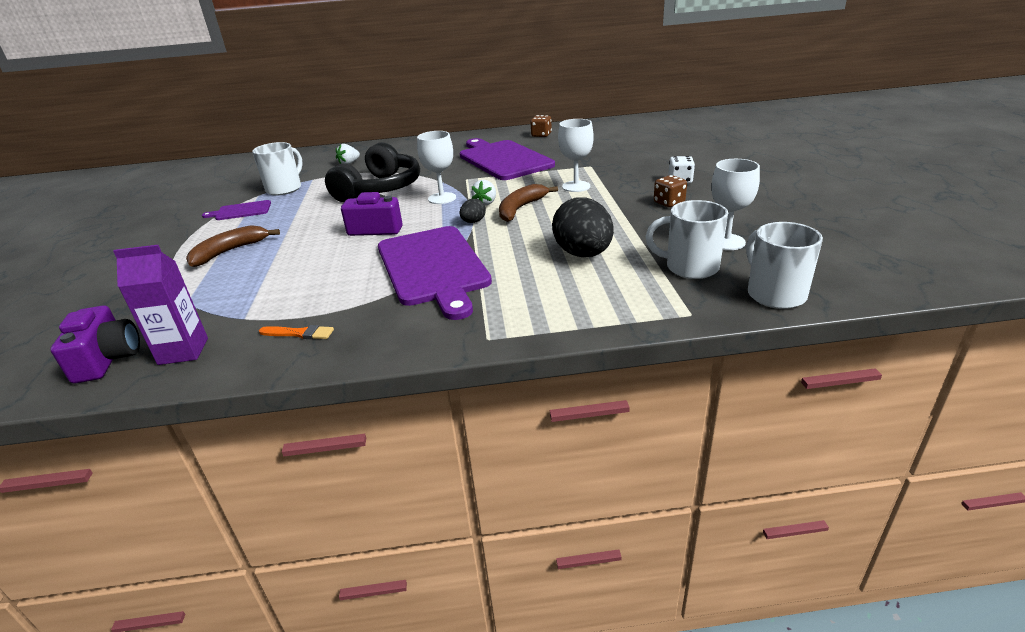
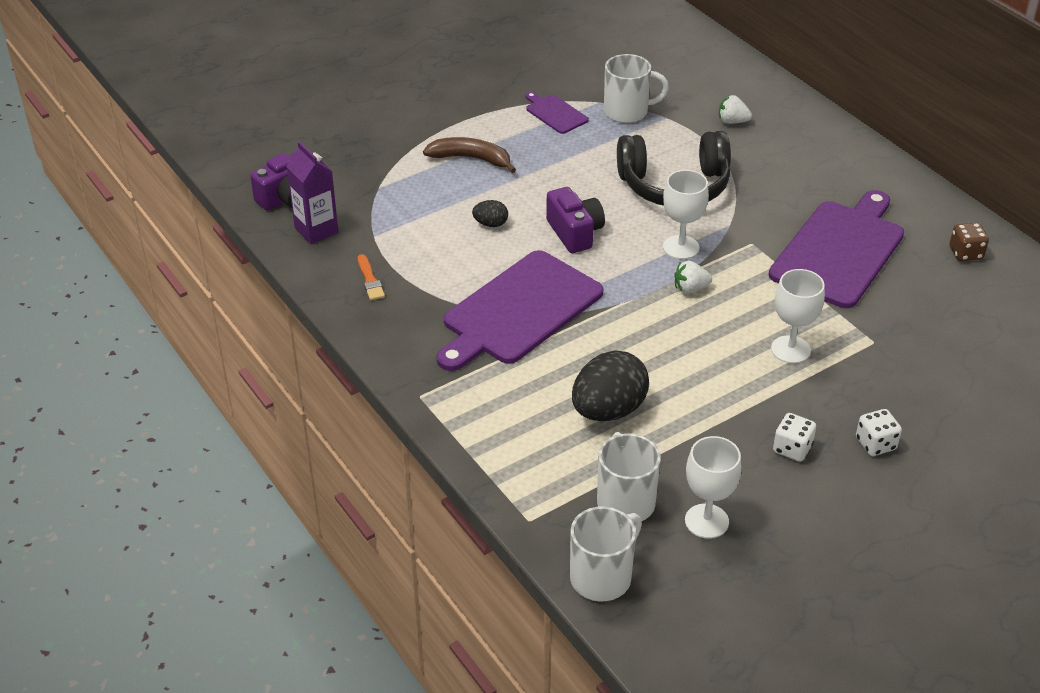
camera: 60 degrees right, 10 degrees up
(473, 222) = (635, 298): black egg -> black egg (490, 224)
(520, 209) = (692, 323): brown banana -> none
(669, 203) = (792, 449): brown dice -> white dice

